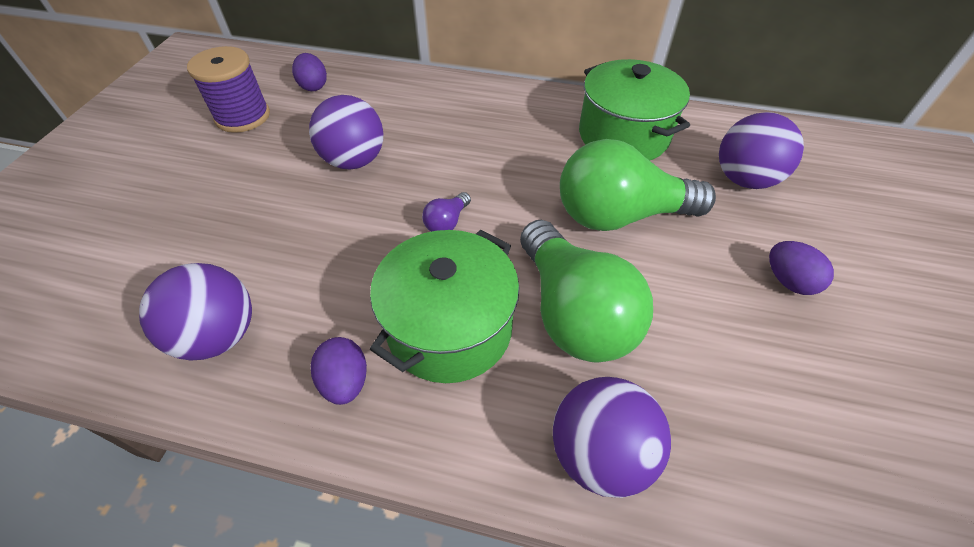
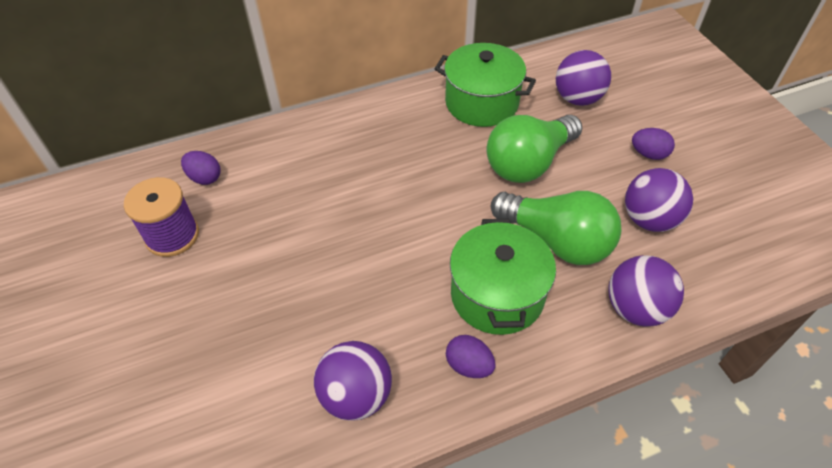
camera: 35 degrees left, 0 degrees up
(354, 161) = (312, 221): purple ball -> purple ball (649, 219)
(447, 222) = (427, 229): purple light bulb -> none

